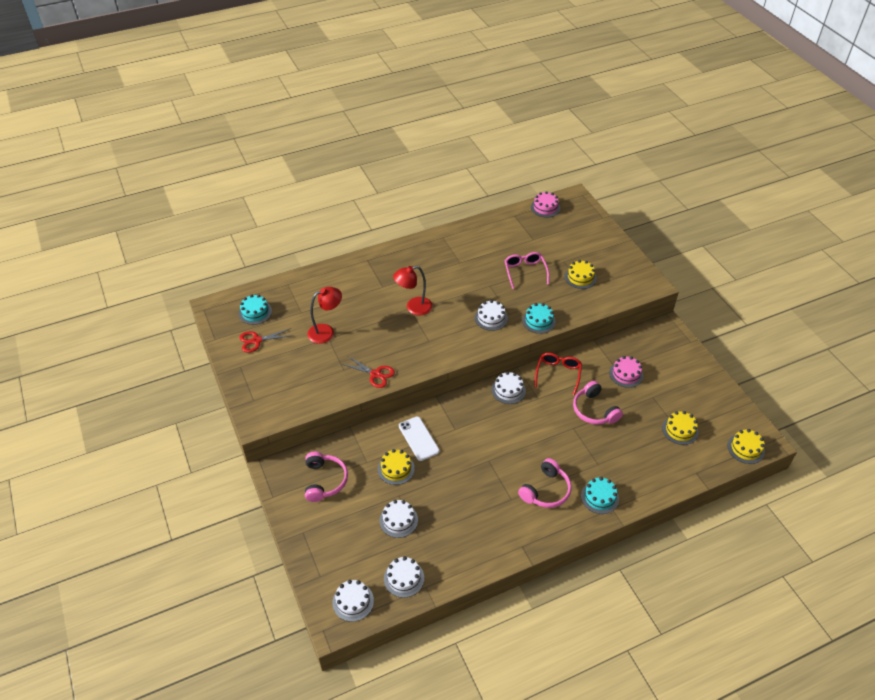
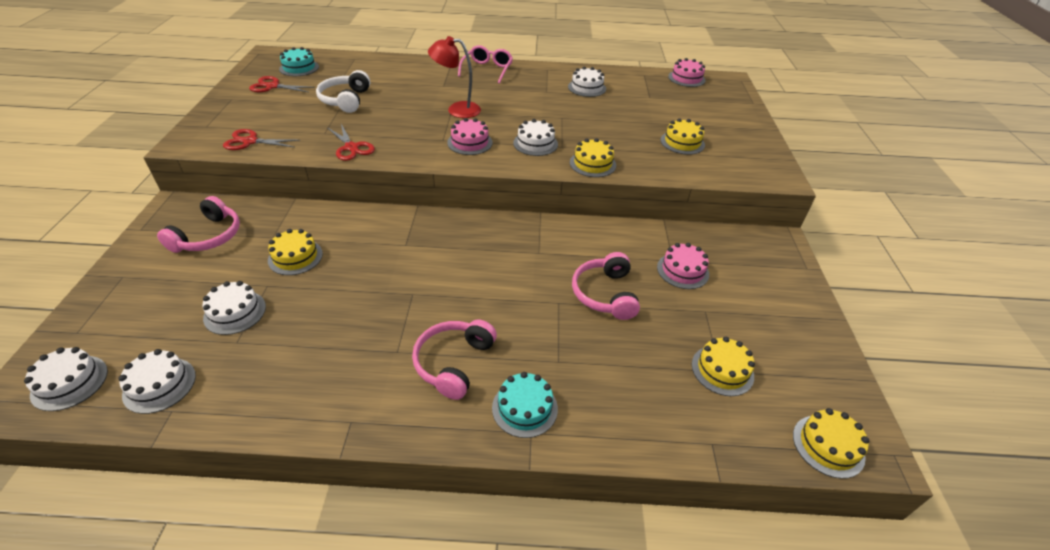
camera: 25 degrees right, 5 degrees down
(301, 399) = (250, 141): none -> red scissors
(326, 331) = (345, 100): red lamp -> white headphones
(418, 438) = (354, 238): white phone -> none
(448, 336) = (470, 142): none -> pink cake
(508, 390) = (508, 231): white cake -> white cake (587, 88)
(525, 272) = (615, 119): pink glasses -> pink glasses (487, 70)
(538, 321) = (592, 164): turquoise cake -> yellow cake
(546, 490) = (453, 363): pink headphones -> pink headphones turned 135 degrees clockwise
(558, 374) = (587, 237): red glasses -> none

